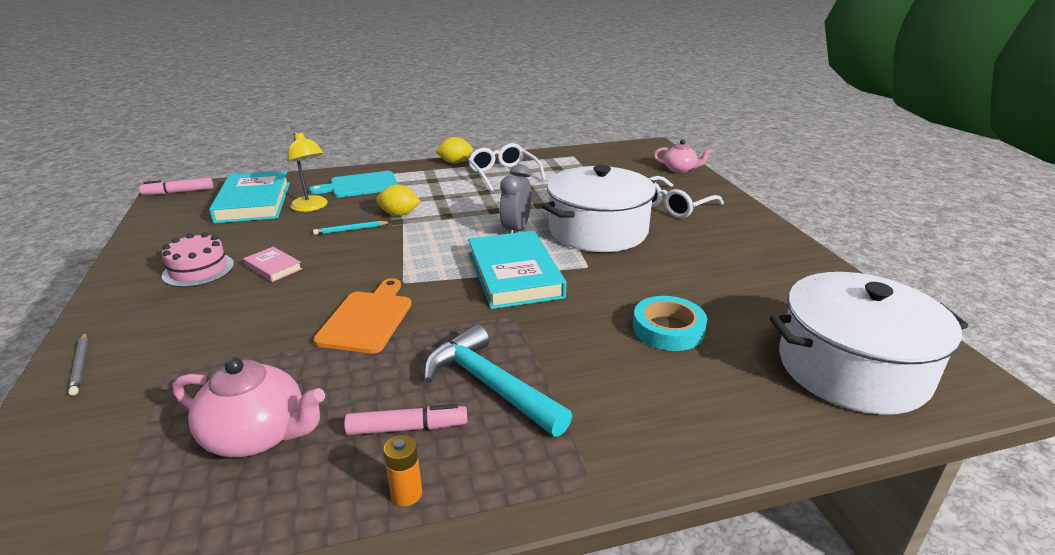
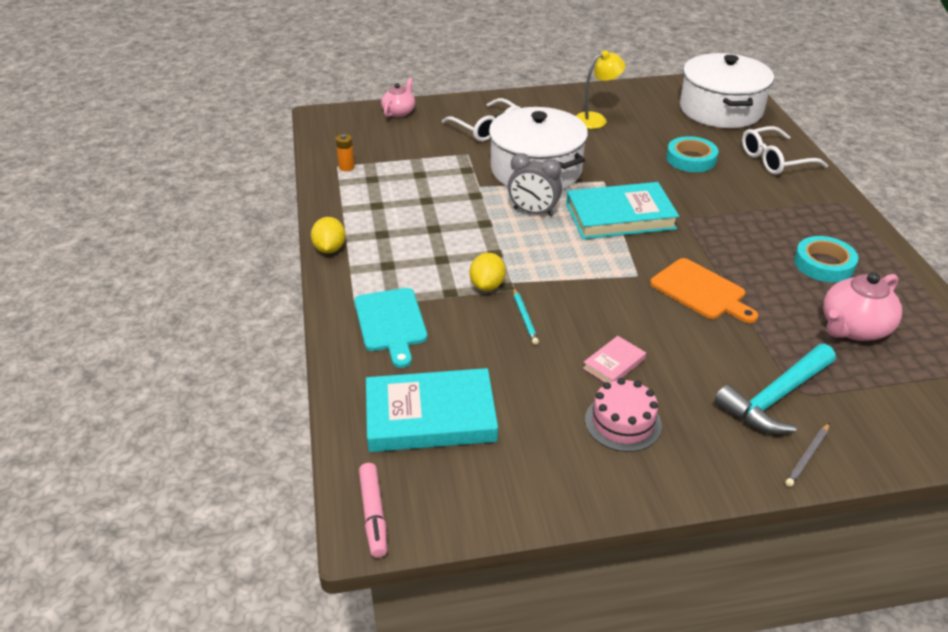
camera: 85 degrees left, 10 degrees up
(80, 365) = (807, 457): grey pencil -> grey pencil turned 150 degrees clockwise
(257, 435) = (853, 328): pink teapot -> pink teapot turned 150 degrees counterclockwise
(311, 207) = (456, 357): yellow lamp -> yellow lamp (596, 119)
(367, 319) = (701, 291): orange cutting board -> orange cutting board turned 150 degrees counterclockwise
(406, 494) = (877, 262): orange battery -> orange battery (346, 167)
(407, 428) = (824, 264): pink marker -> turquoise tape
(490, 385) = (771, 232): turquoise hammer -> turquoise hammer (775, 398)
(503, 174) = (383, 214): white glasses -> white glasses (775, 160)

